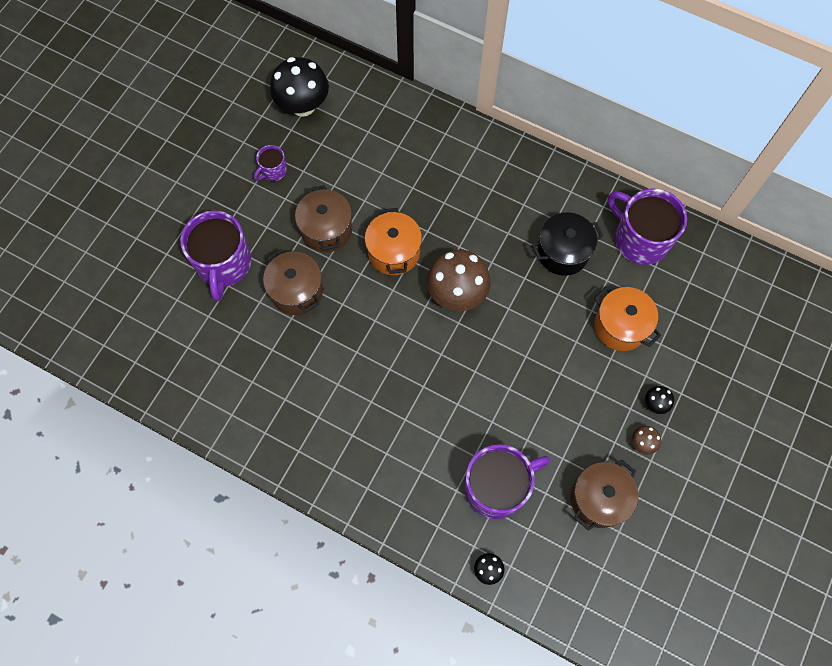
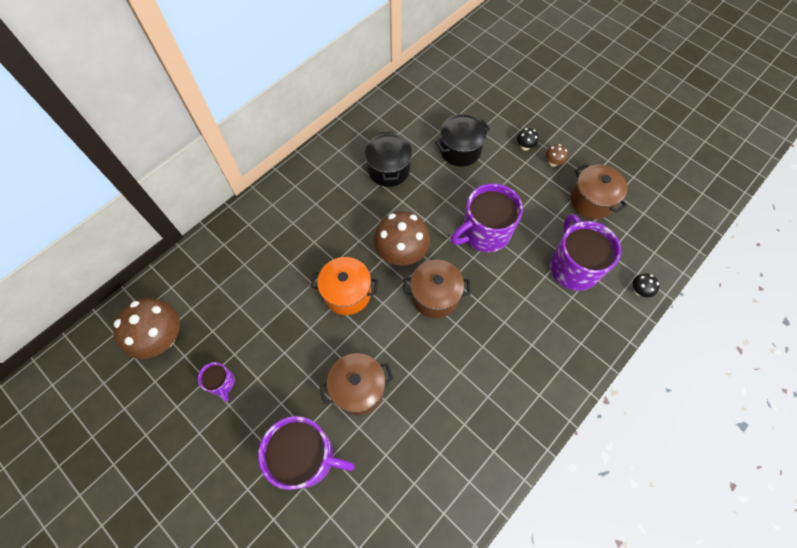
camera: 75 degrees left, 5 degrees down
(303, 105) = (163, 338): black mushroom -> brown mushroom
(326, 230) = (304, 346): brown pot -> brown pot (435, 296)
(620, 326) = (460, 150): orange pot -> black pot
(640, 239) = (393, 119): purple mug -> purple mug (484, 232)

